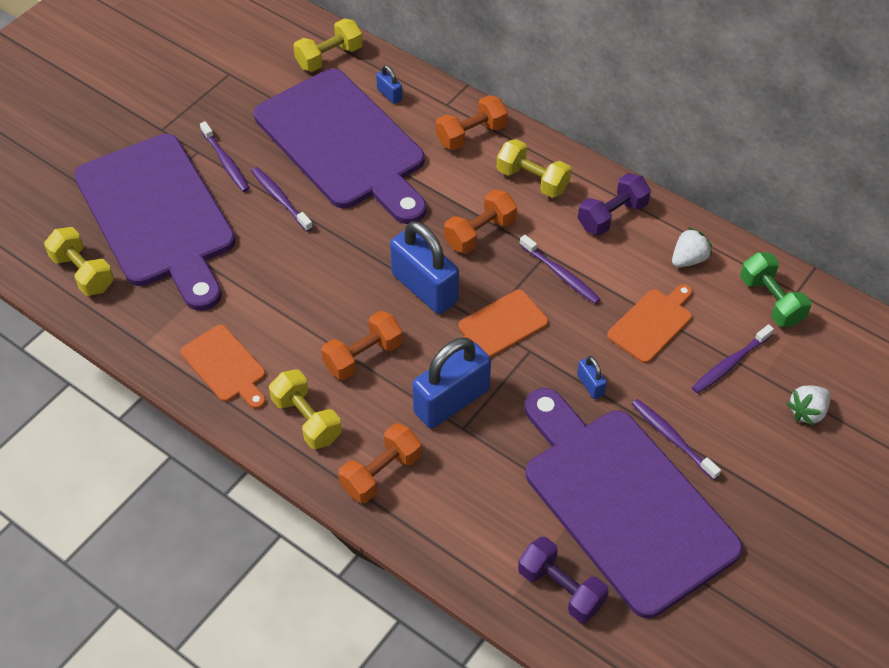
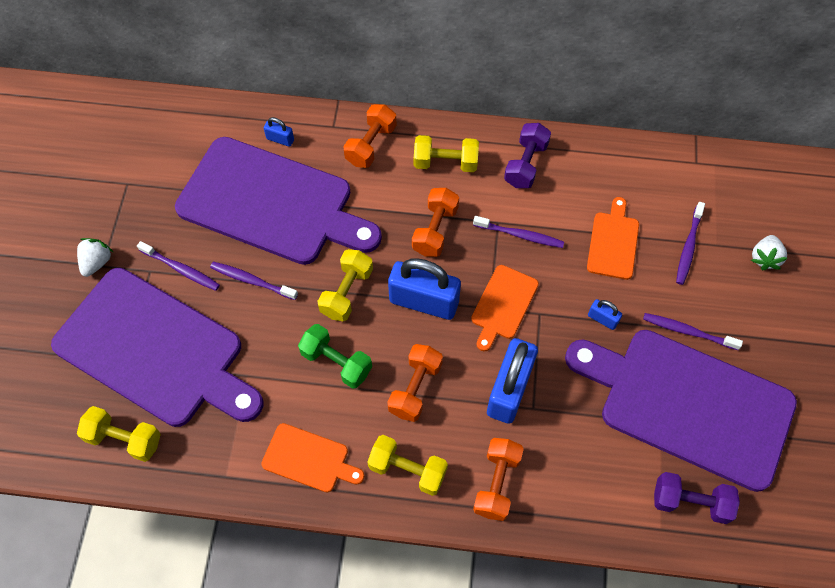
camera: 30 degrees left, 10 degrees up
(329, 57) = (205, 128): yellow dumbbell -> yellow dumbbell (347, 292)
(688, 259) = (604, 174): white strawberry -> white strawberry (97, 262)
(771, 301) = (683, 179): green dumbbell -> green dumbbell (336, 362)

